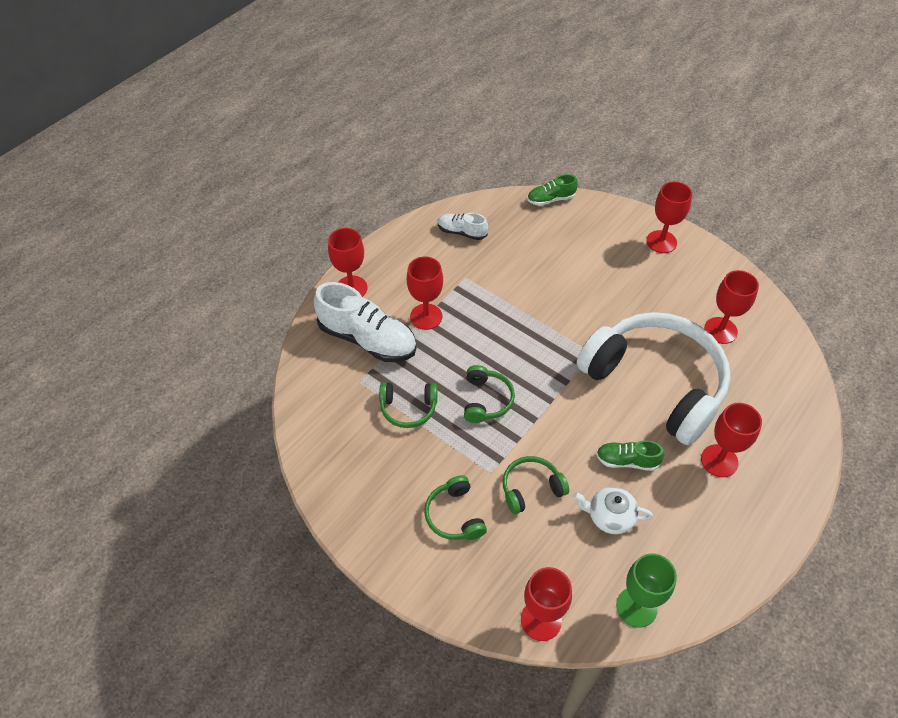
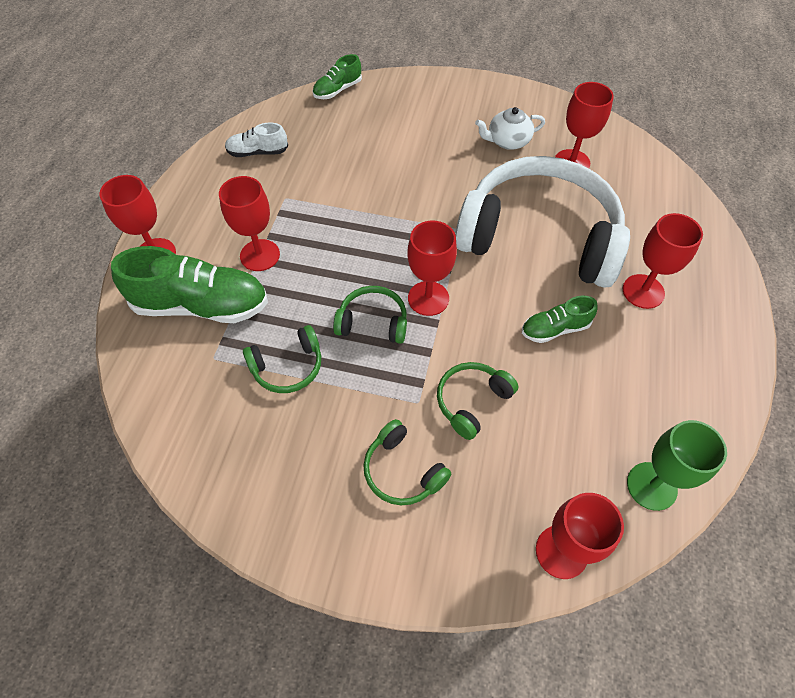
camera: 25 degrees left, 5 degrees up
(367, 339) = (201, 305): white shoe -> green shoe
(486, 400) = (373, 322): green headphones -> green headphones turned 60 degrees counterclockwise
(609, 516) = (570, 396): white teapot -> white teapot (507, 141)
(661, 242) = (469, 97): red goblet -> red goblet (428, 298)

